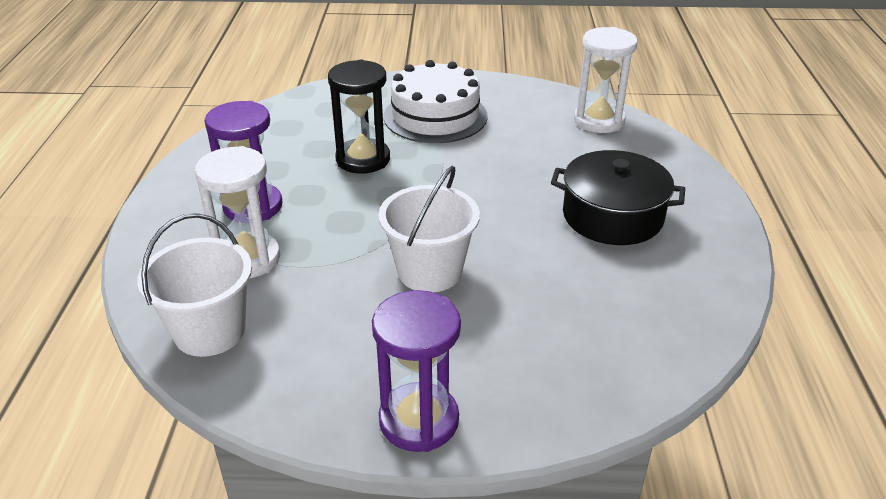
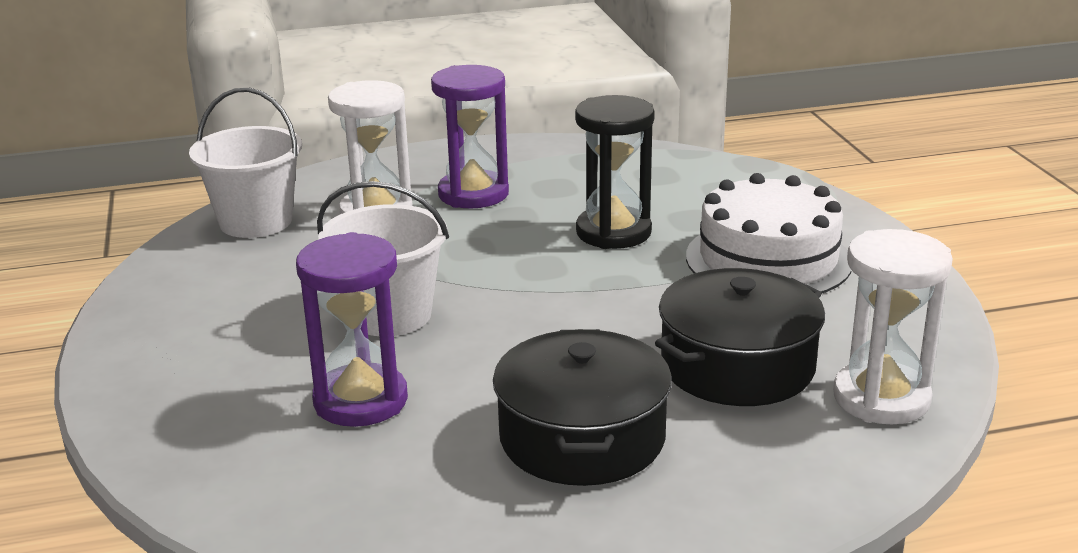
camera: 75 degrees right, 10 degrees down
(419, 420) = (136, 349): purple hourglass -> purple hourglass (361, 400)
(553, 152) = (737, 366): none -> black pot

